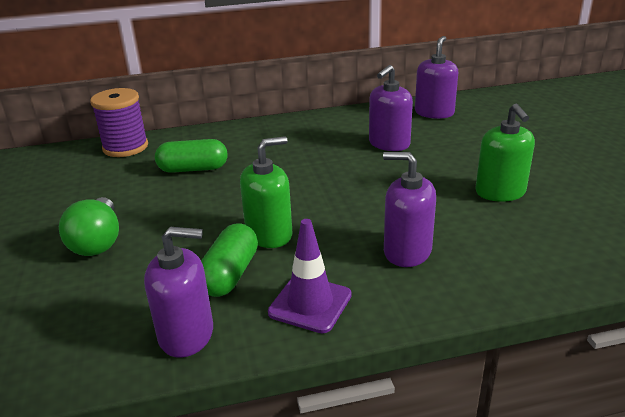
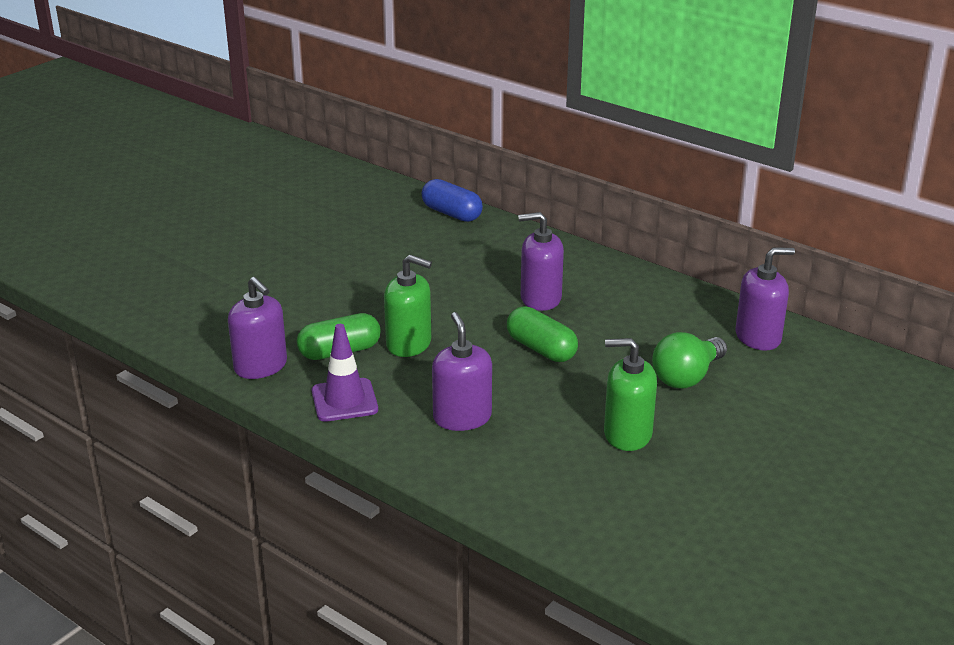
camera: 50 degrees right, 0 degrees up
(98, 242) = (314, 279): green light bulb -> green light bulb (687, 377)
(125, 147) = (451, 213): purple spool -> blue capsule
(193, 169) = (459, 262): green capsule -> green capsule (541, 349)
(389, 144) = (643, 338): purple soap dispenser -> purple soap dispenser (540, 299)
(500, 192) = (627, 434): green soap dispenser -> green soap dispenser turned 60 degrees clockwise

